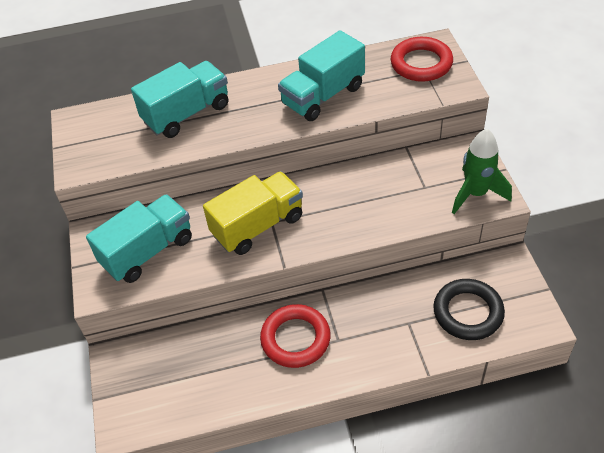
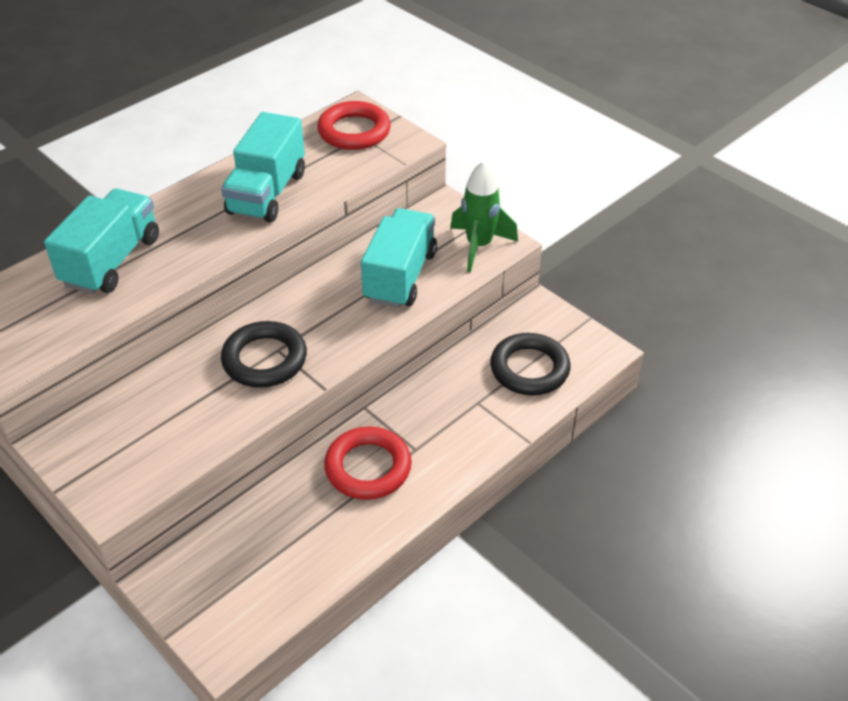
camera: 35 degrees left, 5 degrees down
(148, 251) = (146, 435): turquoise truck -> turquoise truck (400, 276)
(258, 226) = (264, 359): yellow truck -> black ring

